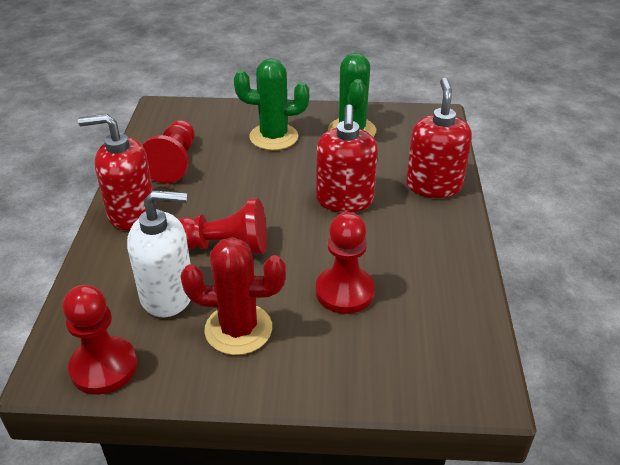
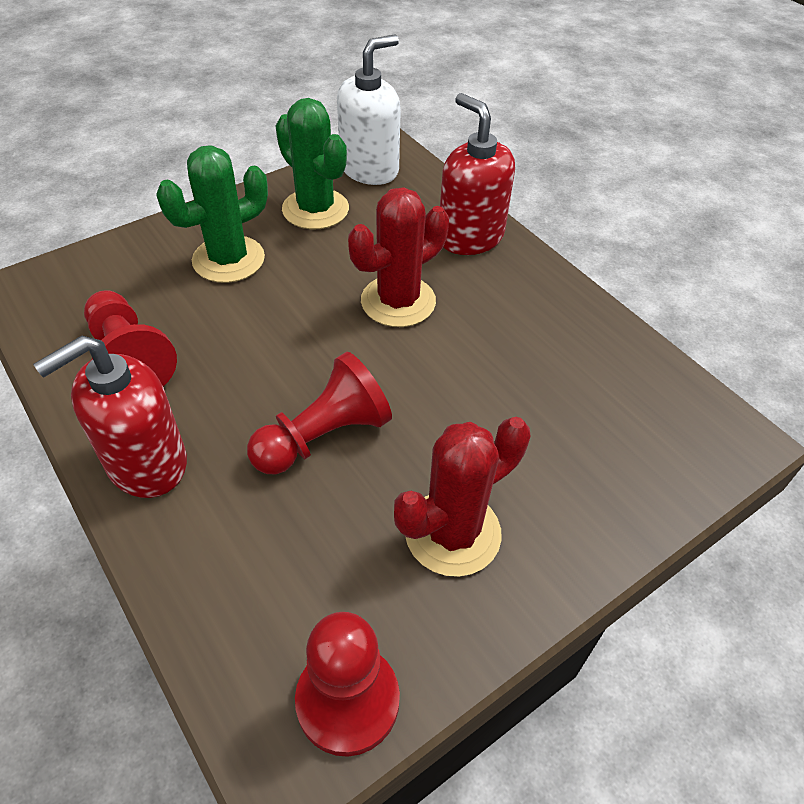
camera: 40 degrees left, 10 degrees up
(168, 294) = (322, 545): white soap dispenser -> white soap dispenser (369, 169)
(344, 200) = (398, 301): red soap dispenser -> red cactus
(344, 292) = (513, 413): red pawn -> none

